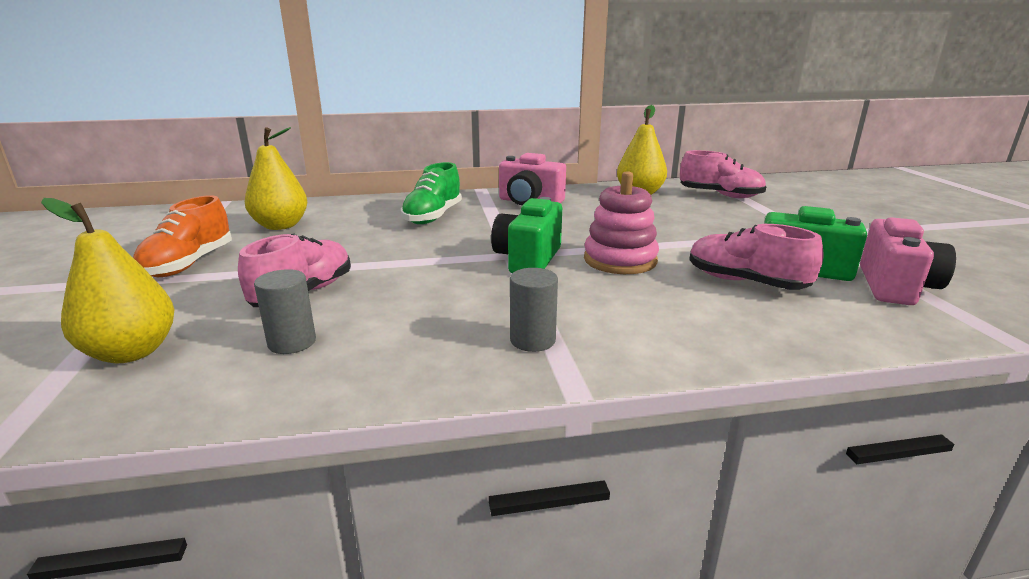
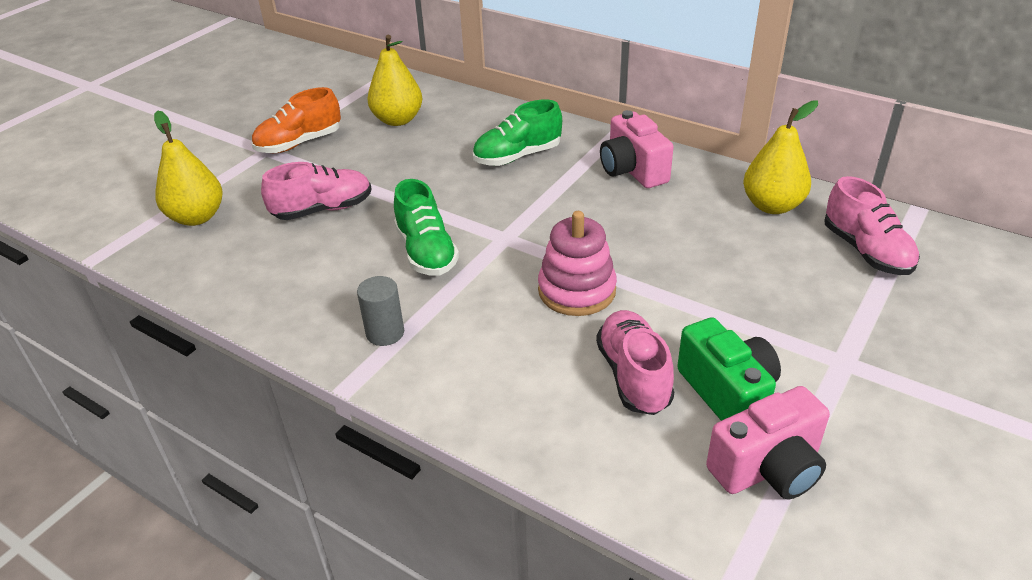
camera: 45 degrees right, 15 degrees up
(292, 342) = (267, 253): grey cylinder -> none
(464, 282) = (426, 252): none -> green shoe
(528, 259) = (507, 250): green camera -> none

